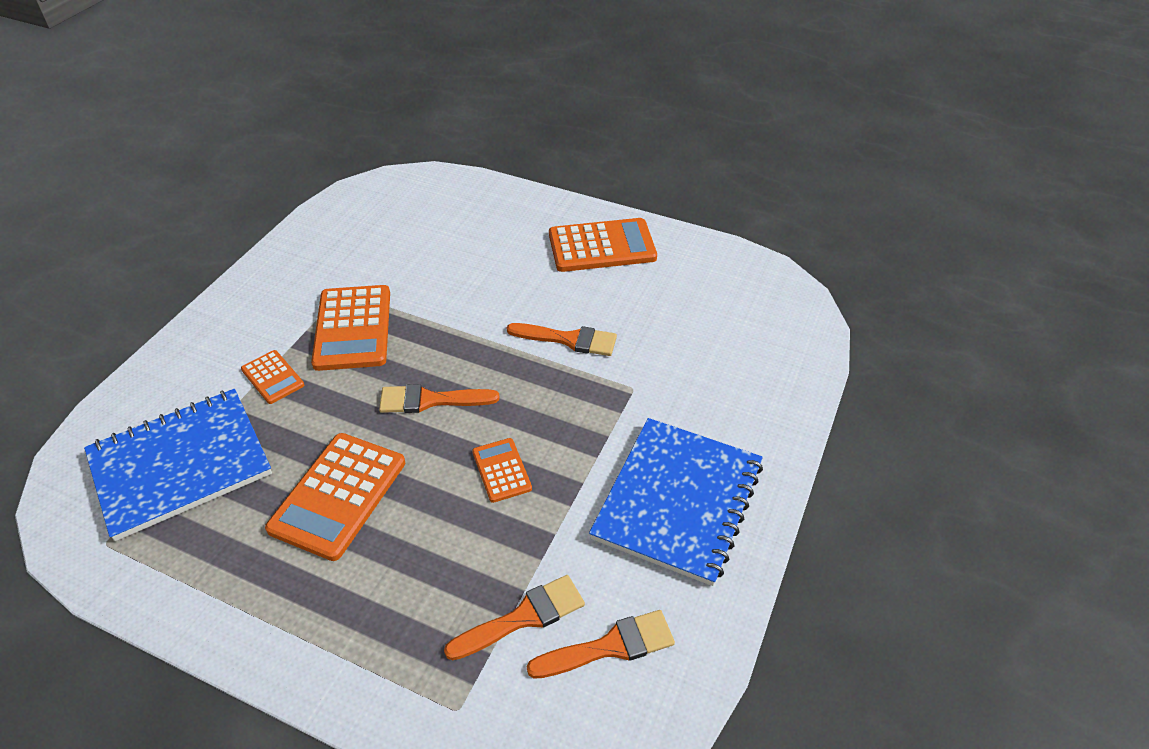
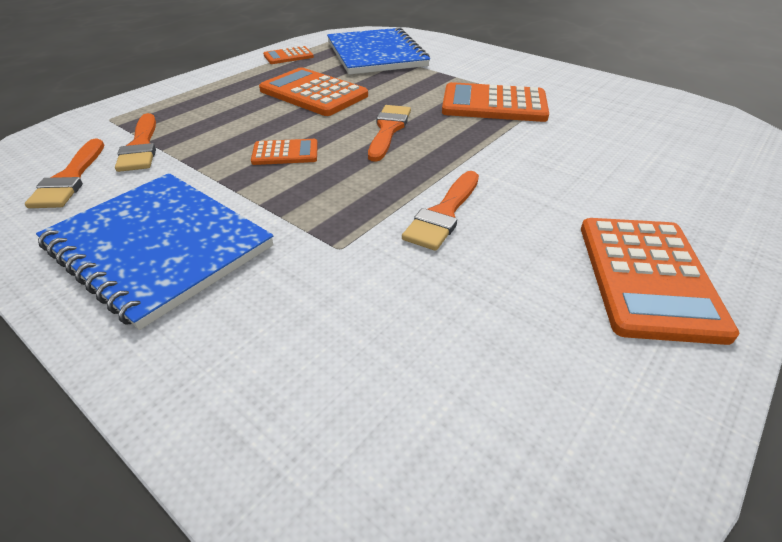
camera: 105 degrees right, 5 degrees down
(273, 377) = (444, 77): orange calculator -> orange calculator (288, 56)

